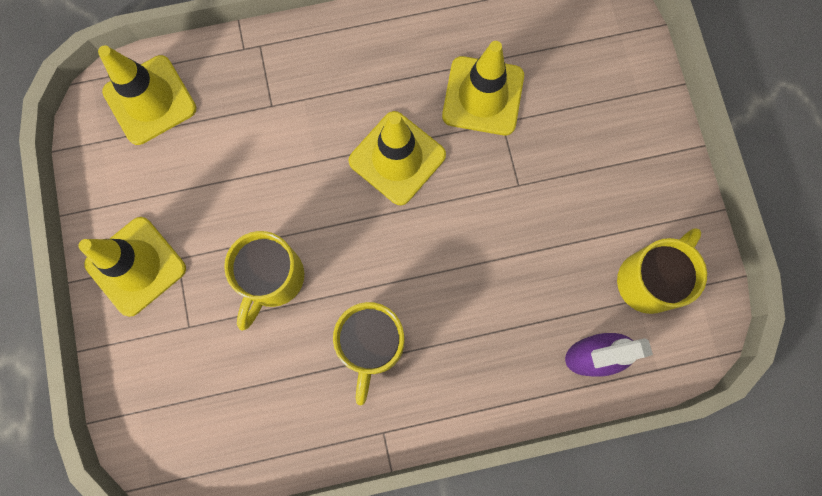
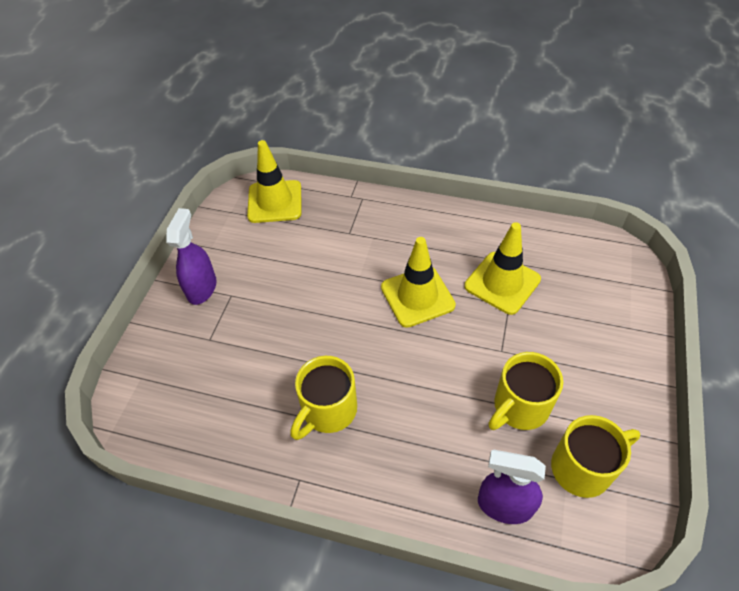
camera: 30 degrees right, 25 degrees down
(136, 266) = (202, 288): yellow traffic cone -> purple spray bottle
(272, 279) = (284, 334): yellow mug -> yellow mug (519, 407)

